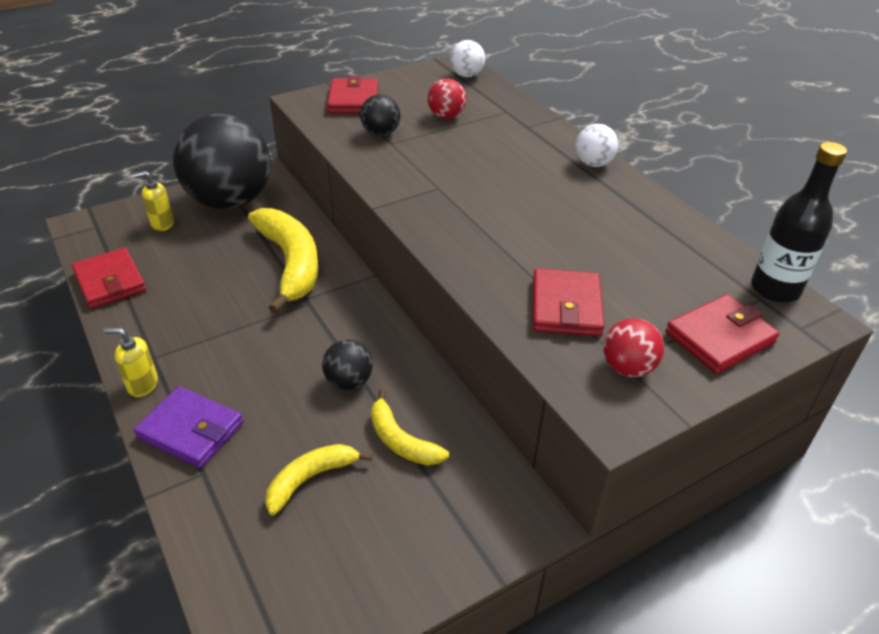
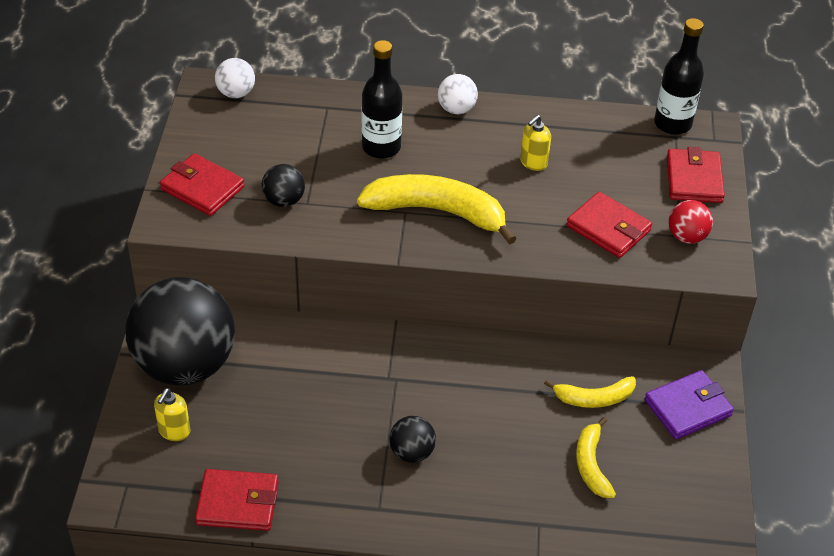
camera: 55 degrees left, 5 degrees up
(142, 385) = (409, 527): yellow soap dispenser -> yellow soap dispenser (533, 163)
(191, 430) = (488, 515): purple wallet -> purple wallet (688, 408)
(290, 263) = (329, 365): yellow banana -> yellow banana (437, 211)
(349, 381) = (511, 398): black ball -> black ball (411, 452)
(446, 116) = (297, 146): red ball -> none
(496, 149) = (381, 147): none -> black bottle

